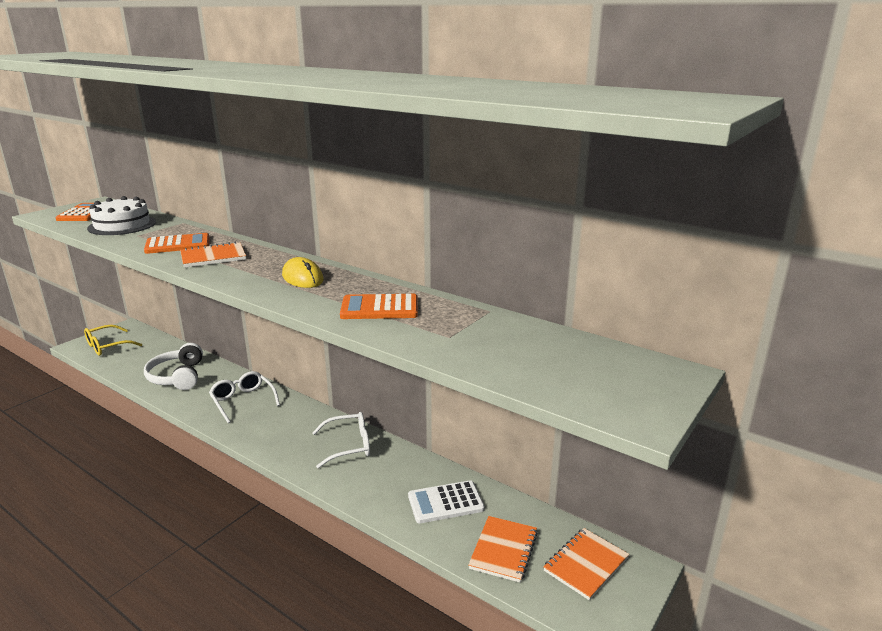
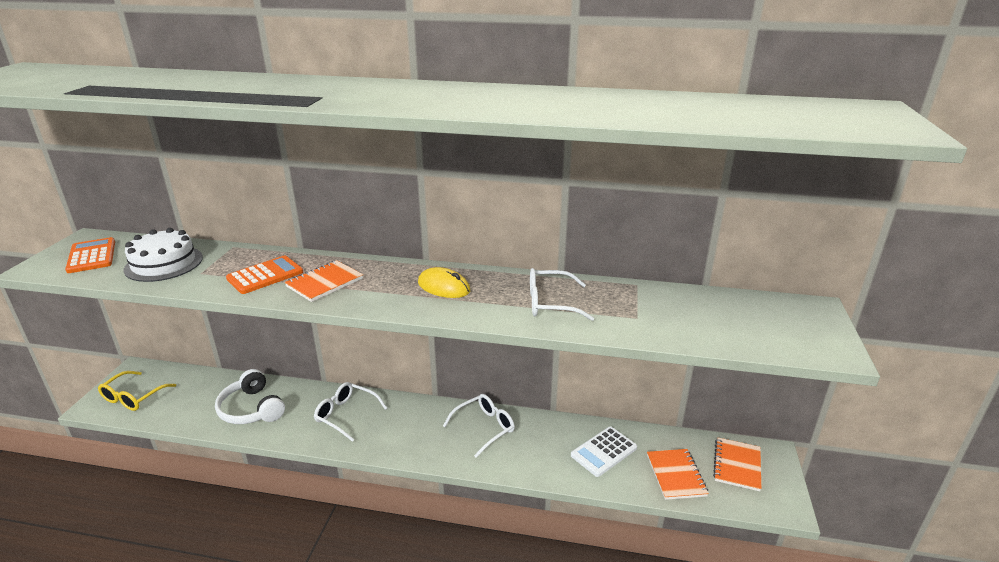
camera: 25 degrees left, 5 degrees up
(379, 308) = (550, 303): orange calculator -> white glasses

